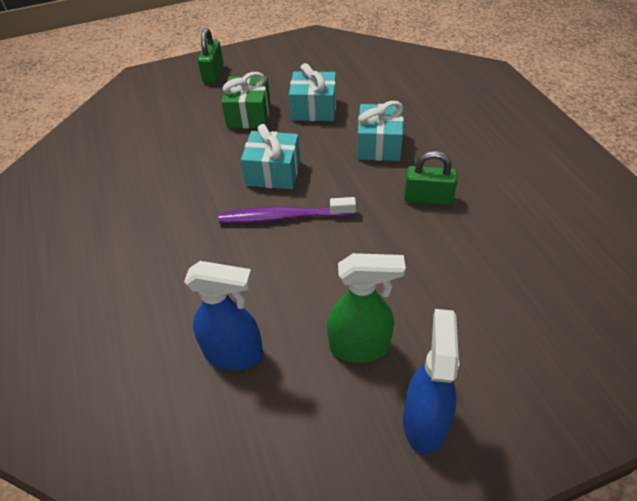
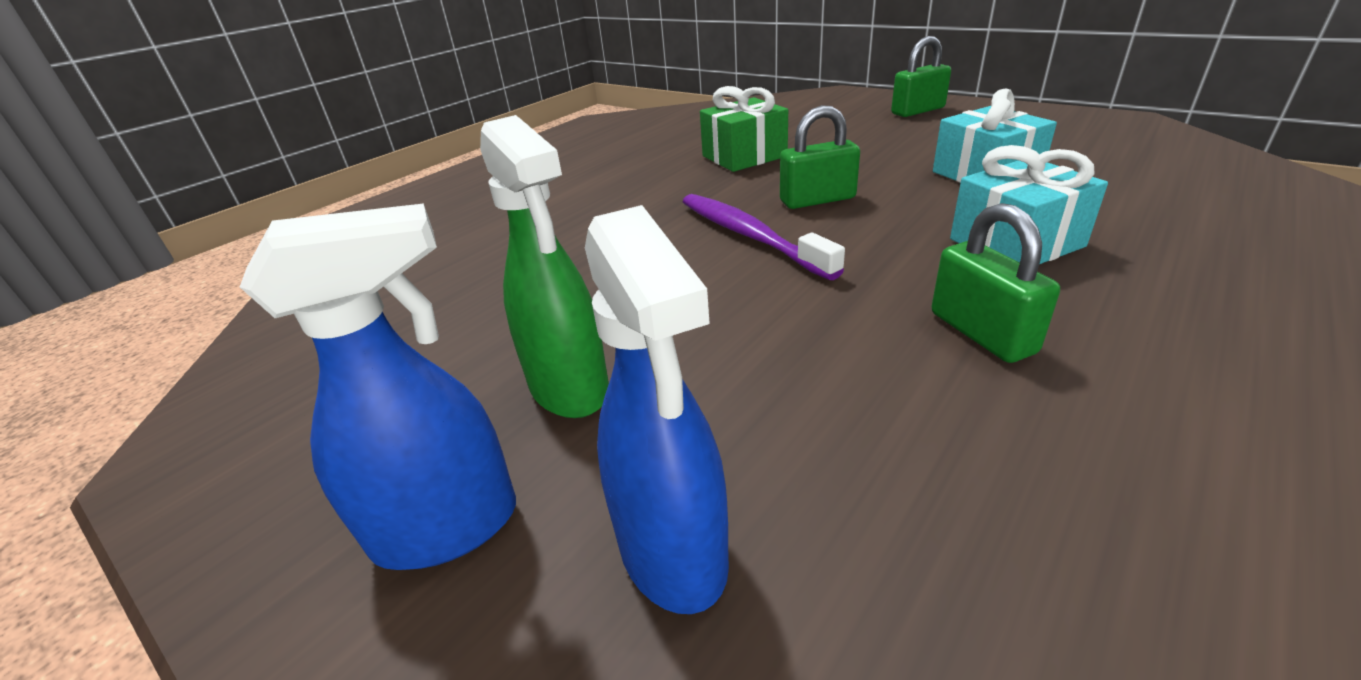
camera: 60 degrees right, 15 degrees down
(234, 354) = (491, 295): blue spray bottle -> blue spray bottle (673, 552)
(249, 115) = (890, 150): green gift -> green gift (744, 156)
(273, 173) = (817, 200): turquoise gift -> green padlock

